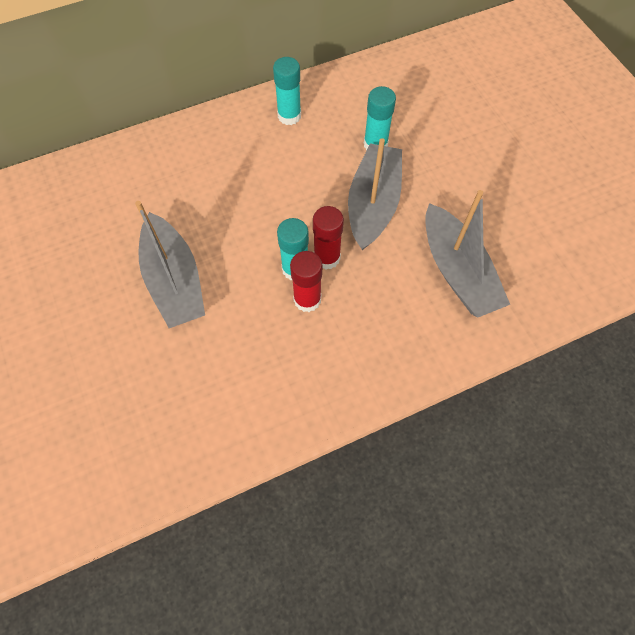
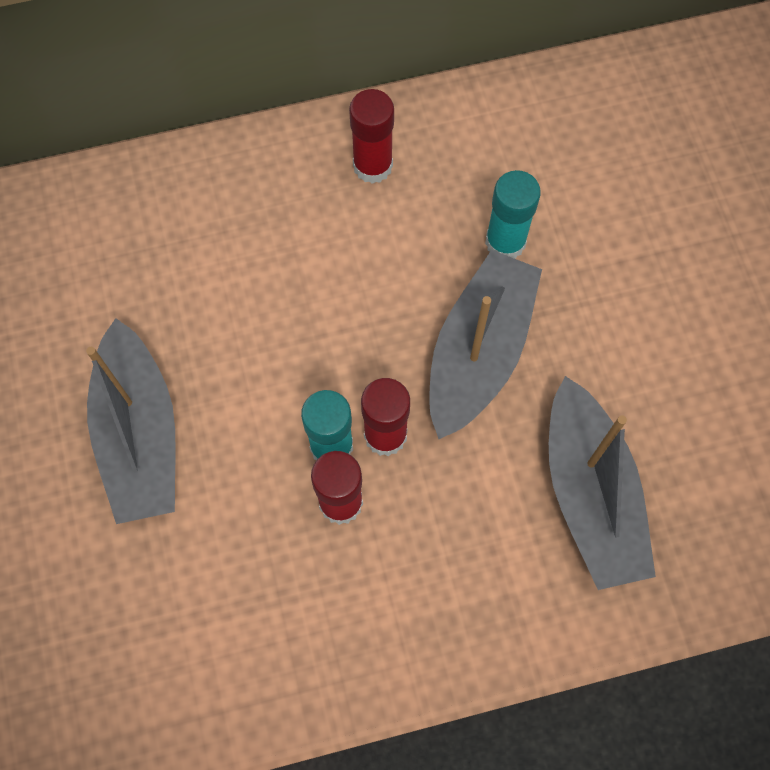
camera: 10 degrees right, 5 degrees up
(289, 116) = (372, 166): turquoise glue stick -> red glue stick

